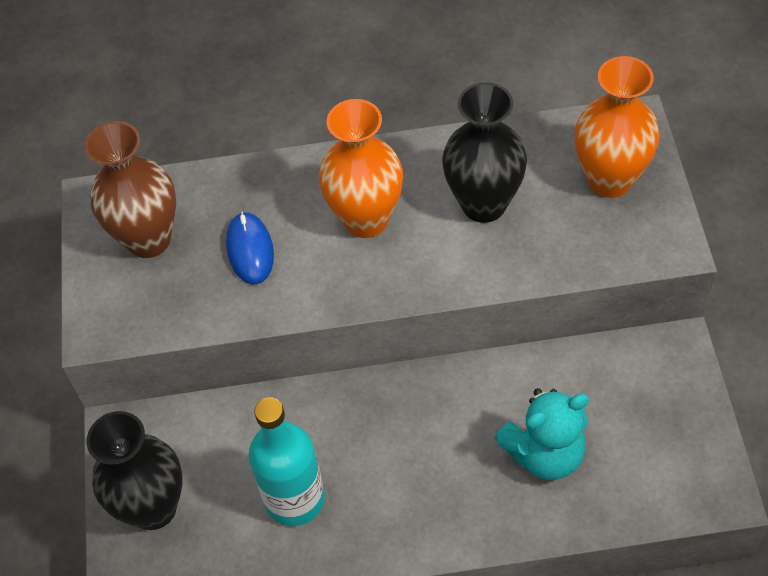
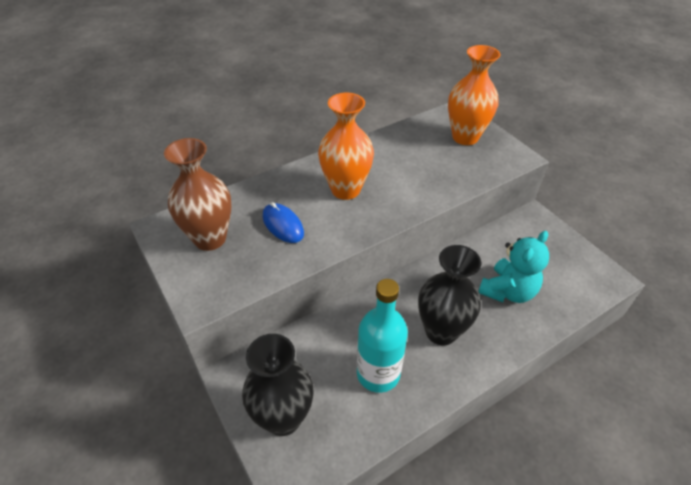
camera: 30 degrees left, 10 degrees down
(483, 204) = (408, 165): black vase -> black vase (441, 331)

